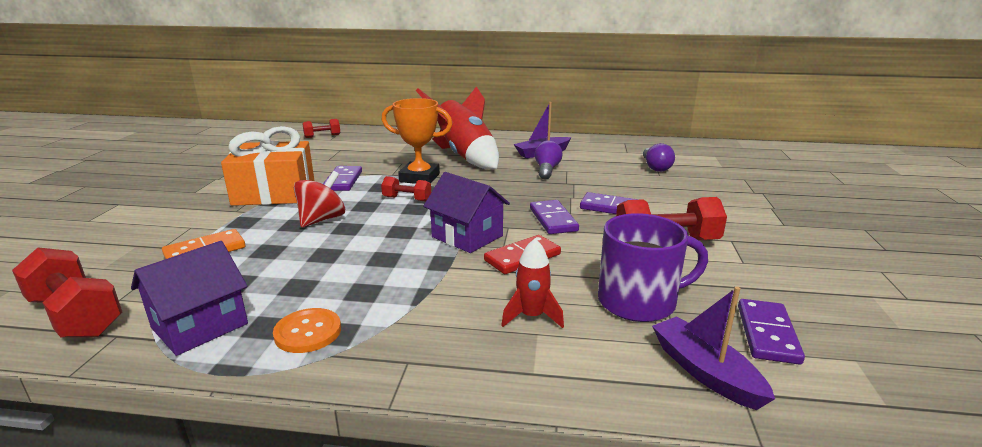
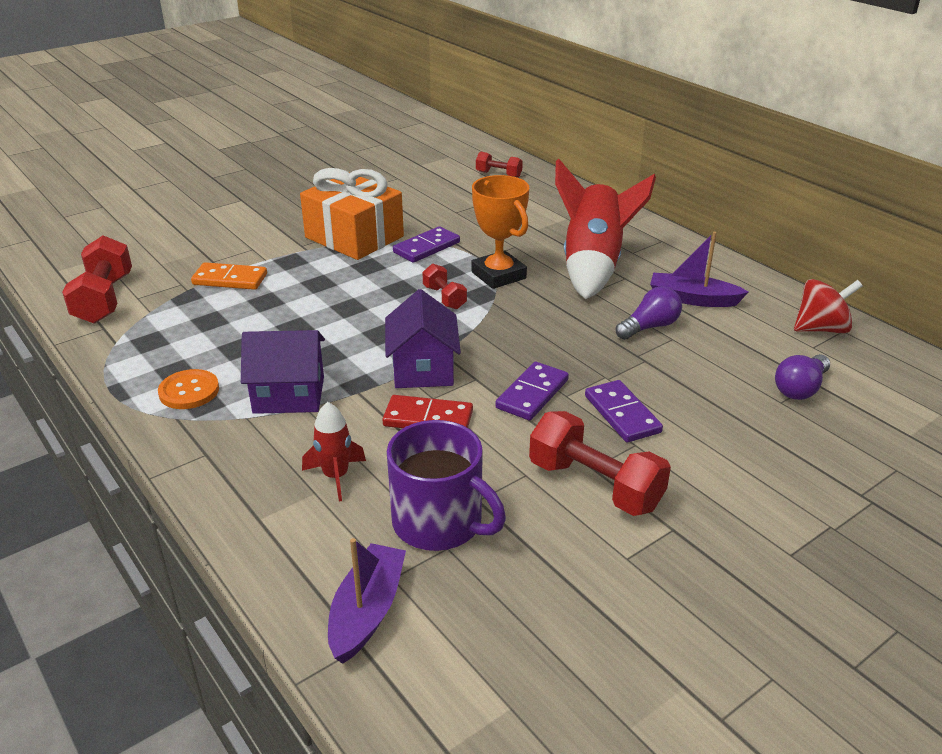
camera: 45 degrees right, 10 degrees up
(200, 326) = (146, 347): purple house -> purple house (289, 395)
(322, 219) = (344, 287): red spinning top -> red spinning top (821, 329)
(767, 334) = (484, 628): purple domino -> none

